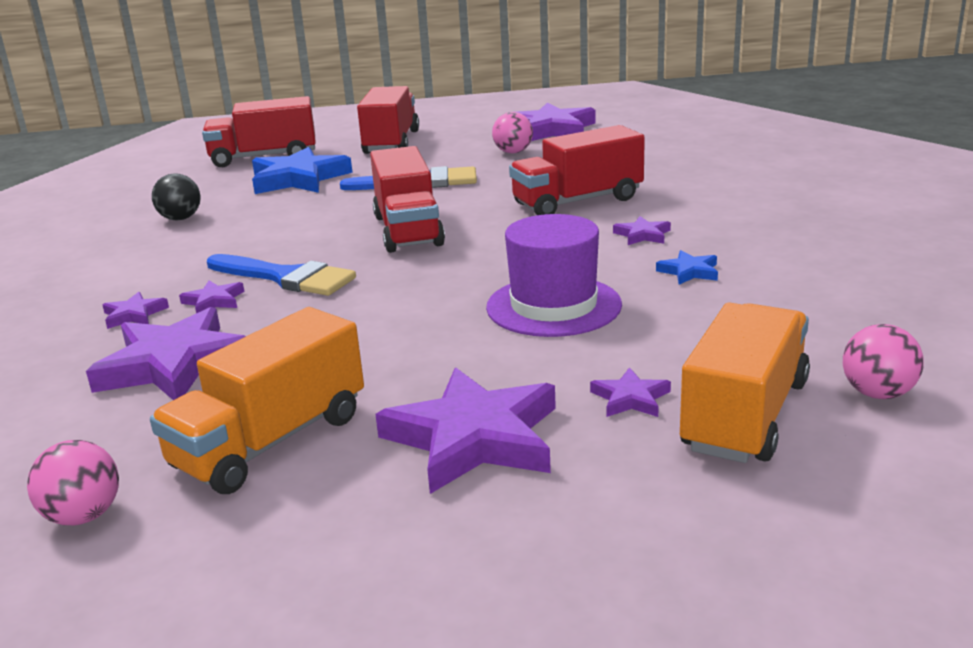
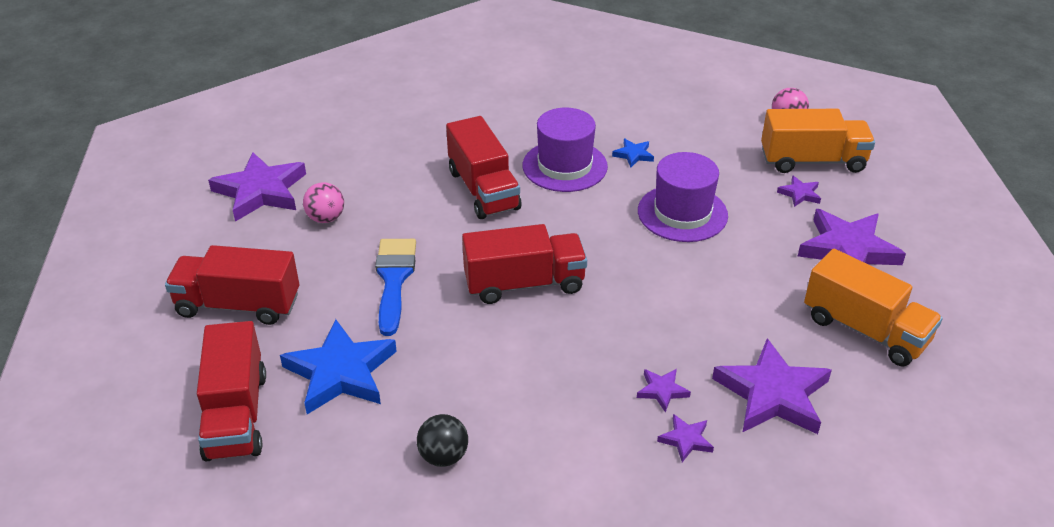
camera: 90 degrees left, 15 degrees up
(84, 516) = (955, 399): pink ball -> none
(286, 277) = (618, 351): blue brush -> none
(642, 235) = (564, 166): purple star -> purple hat
(745, 415) = (812, 161): orange truck -> orange truck turned 150 degrees clockwise

